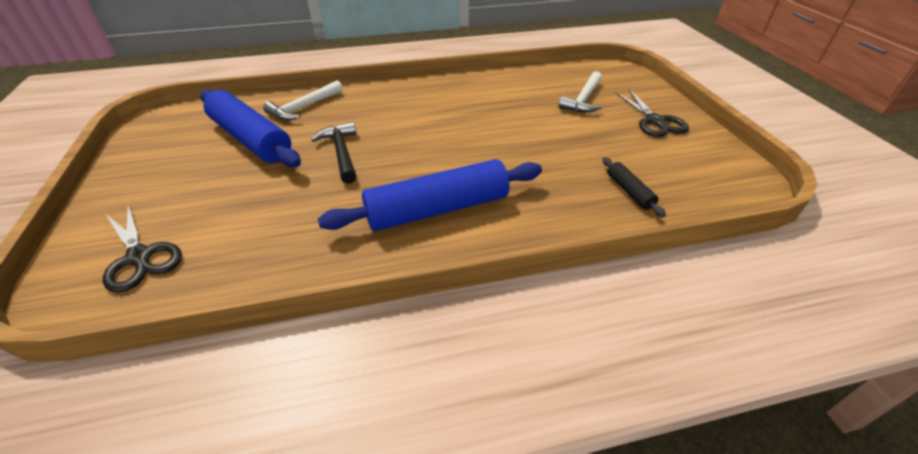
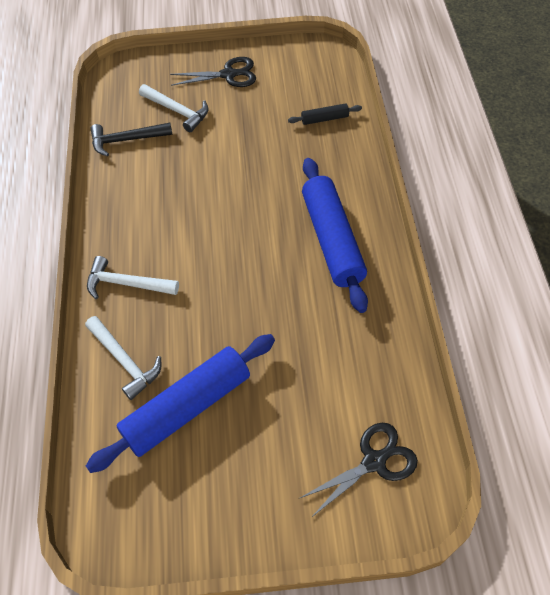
camera: 80 degrees left, 15 degrees up
(341, 152) = (233, 314): black hammer -> black hammer (126, 140)
(378, 99) = (126, 284): none -> white hammer

